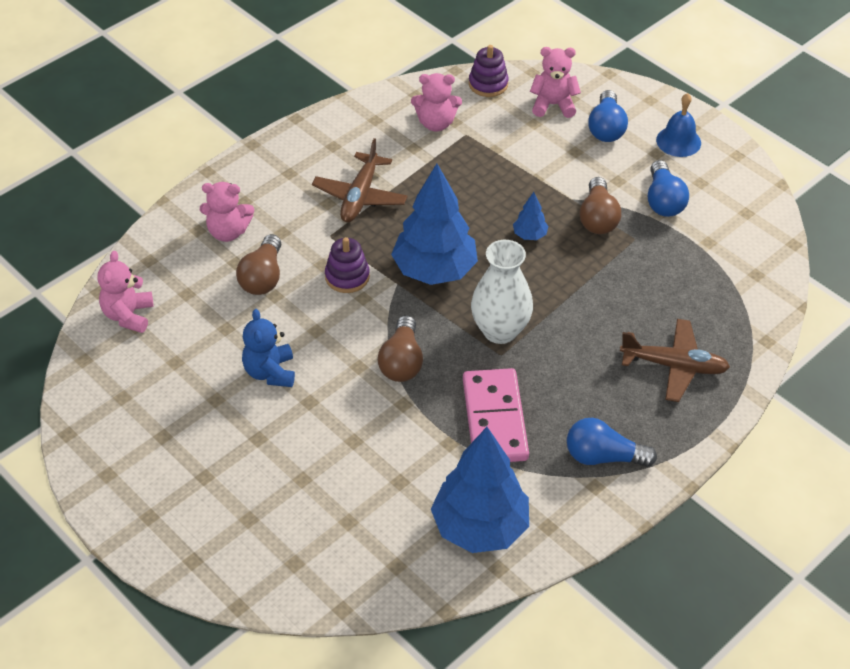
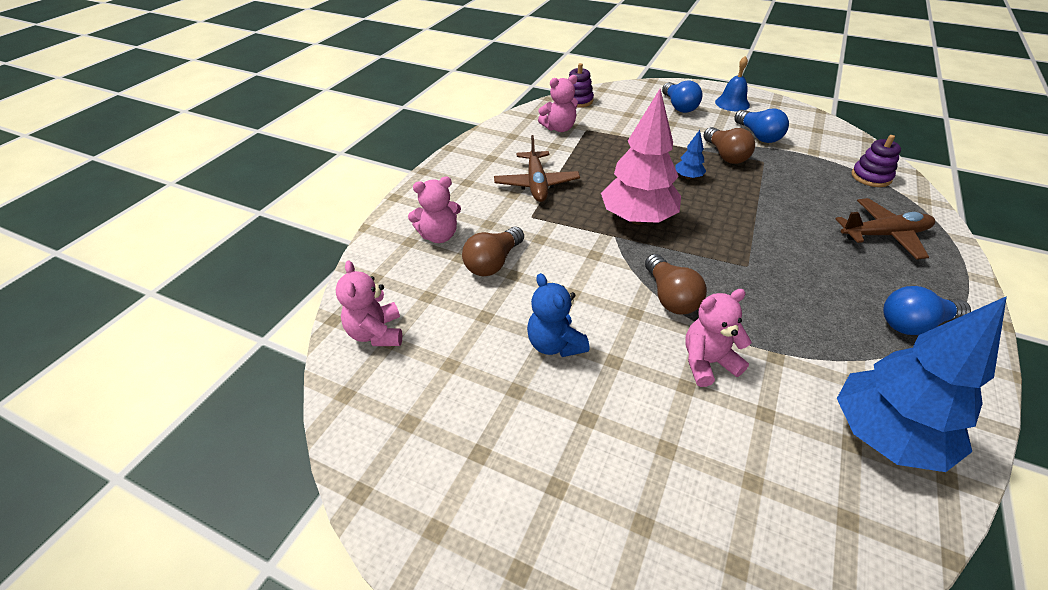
camera: 20 degrees left, 5 degrees down
(263, 277) = (493, 263): brown light bulb -> brown light bulb turned 45 degrees clockwise
(347, 277) = (568, 242): purple stacking toy -> purple stacking toy (871, 177)
(434, 271) = (637, 219): blue tree -> pink tree
(494, 419) = (794, 321): pink domino -> none
(500, 331) = (729, 248): white vase -> none
(553, 105) = (632, 102): pink teddy bear -> pink teddy bear (707, 362)

